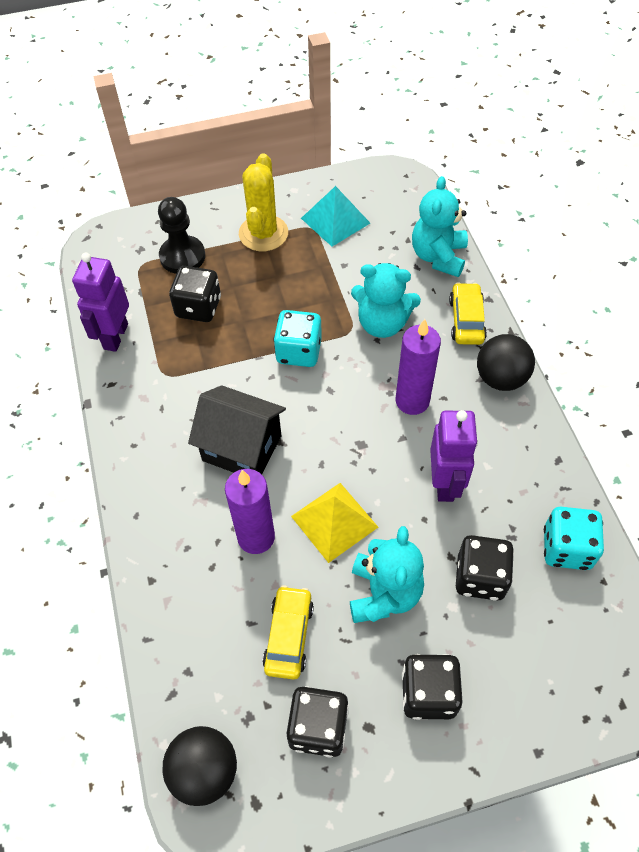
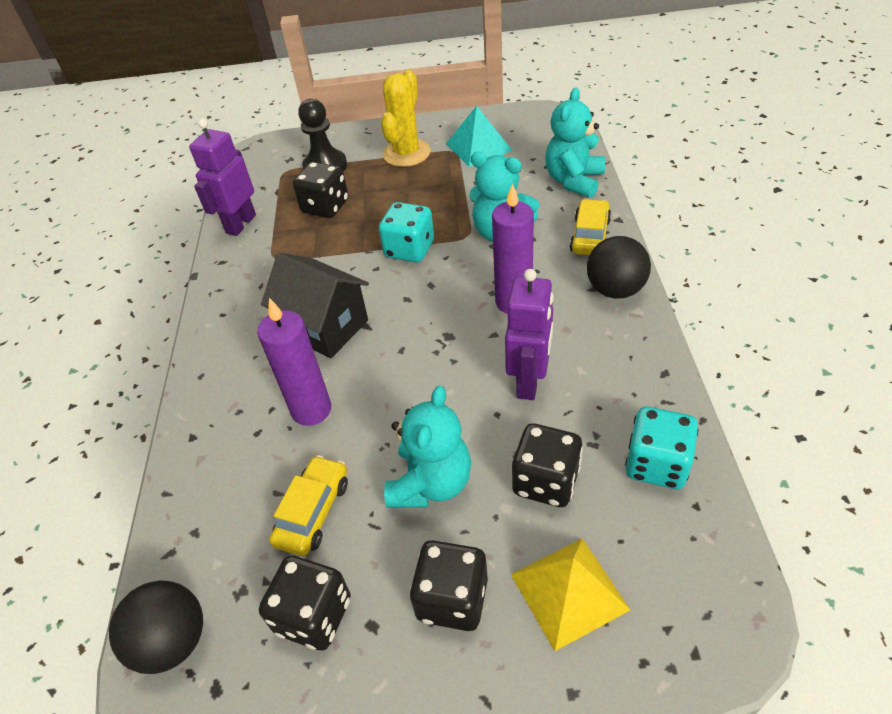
camera: 15 degrees right, 10 degrees down
(334, 521) = (398, 405): yellow pyramid -> yellow pyramid (569, 592)

